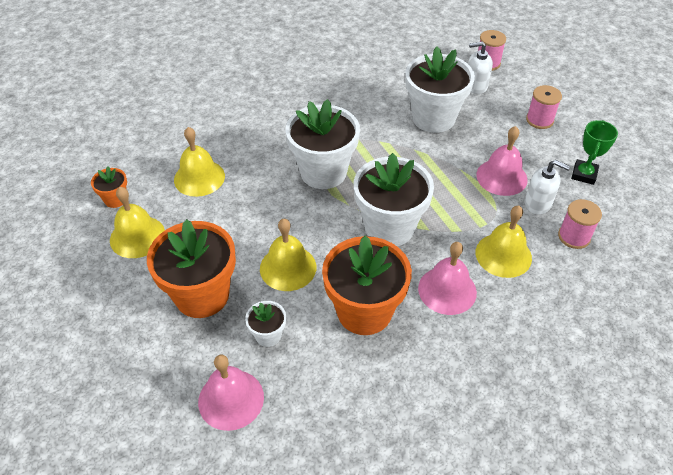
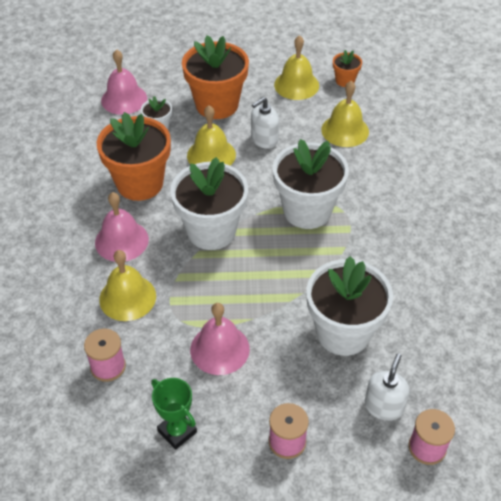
camera: 115 degrees right, 0 degrees up
(538, 203) = (166, 361): white soap dispenser -> white soap dispenser (264, 140)

